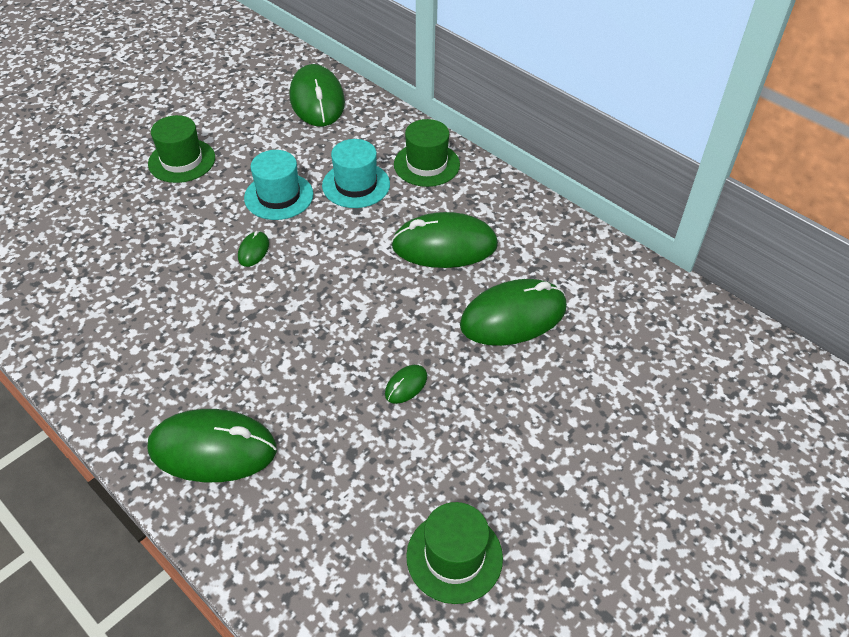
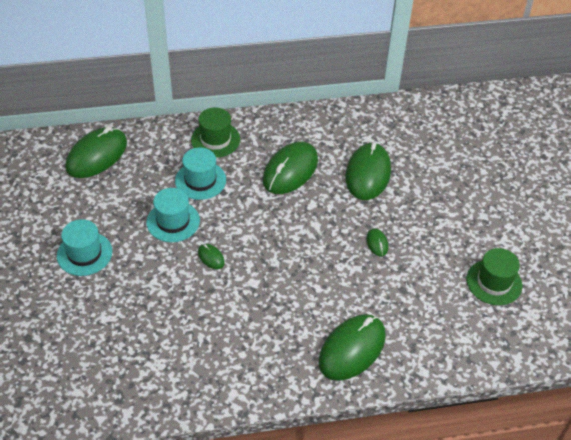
camera: 55 degrees left, 0 degrees up
(182, 161) = (84, 253): green hat -> turquoise hat
(317, 100) = (97, 155): green mouse -> green mouse turned 75 degrees counterclockwise

